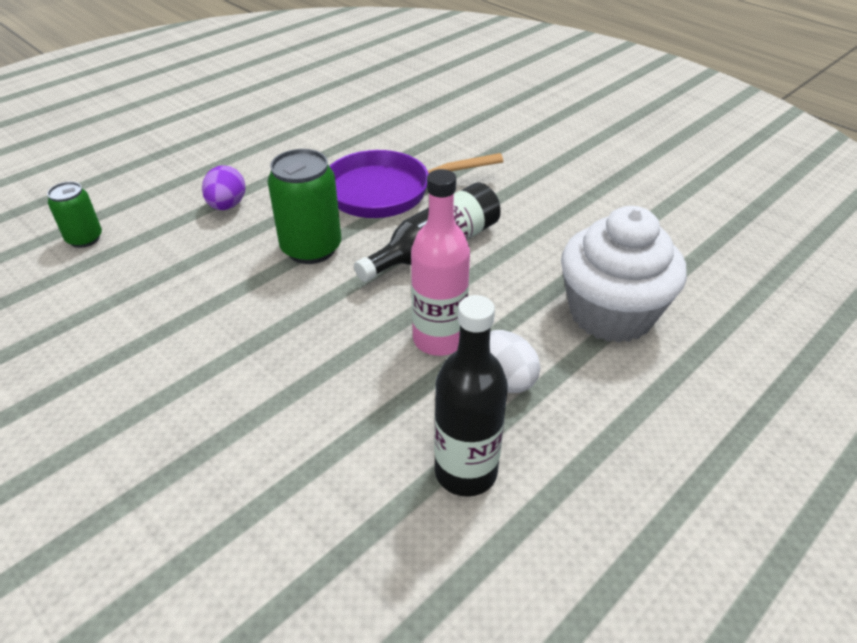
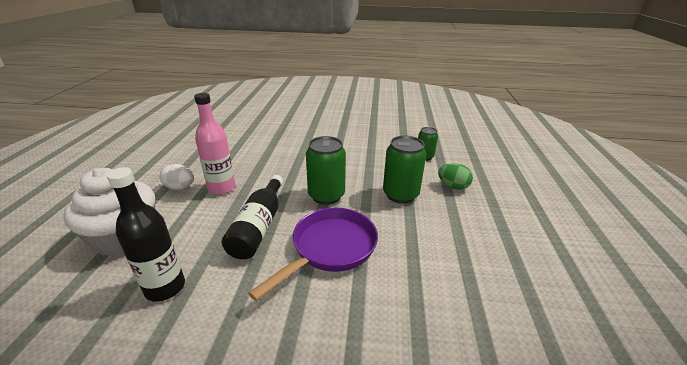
camera: 140 degrees right, 10 degrees down
(154, 185) = (453, 186): none -> green egg
(227, 206) = (400, 194): purple egg -> green can
(465, 472) = (183, 160): black bottle -> black bottle (165, 287)

